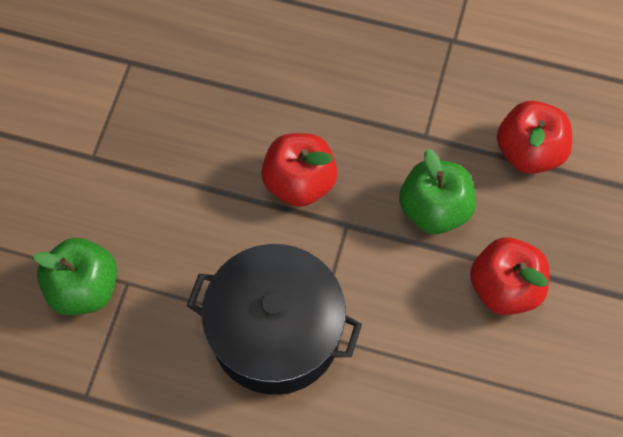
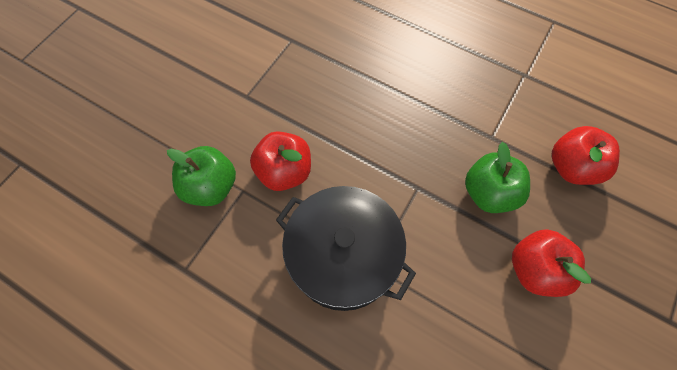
camera: 15 degrees right, 0 degrees up
(299, 182) = (389, 148): red apple -> red apple (284, 171)

